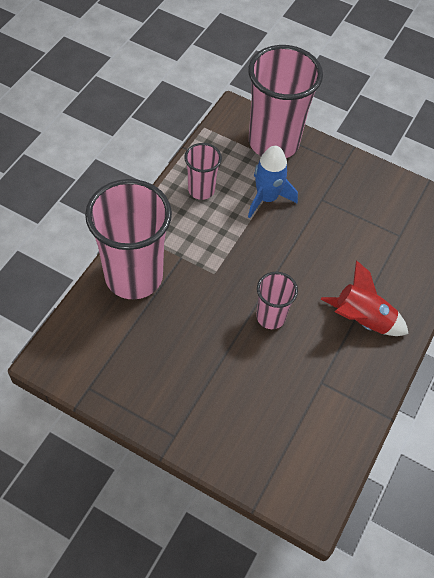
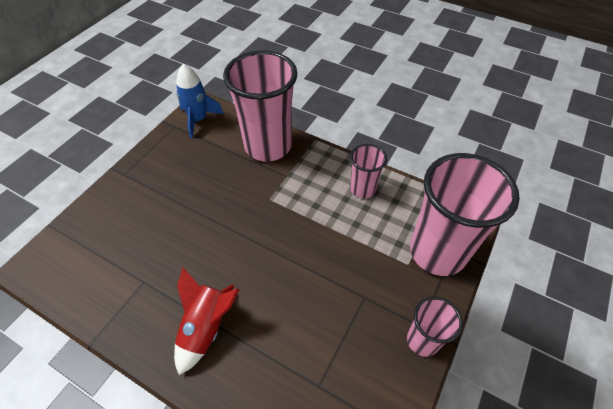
camera: 95 degrees right, 5 degrees down
(267, 198) = (359, 243): blue rocket -> blue rocket (198, 120)
(270, 317) = (219, 241): pink cup -> pink cup (422, 340)

